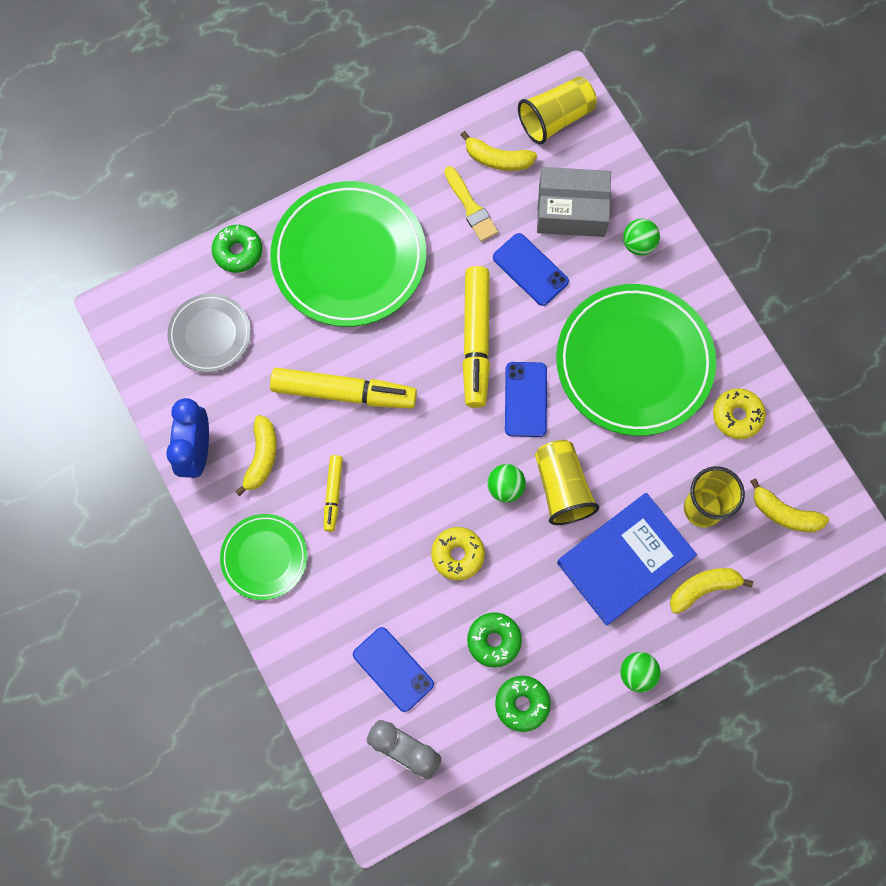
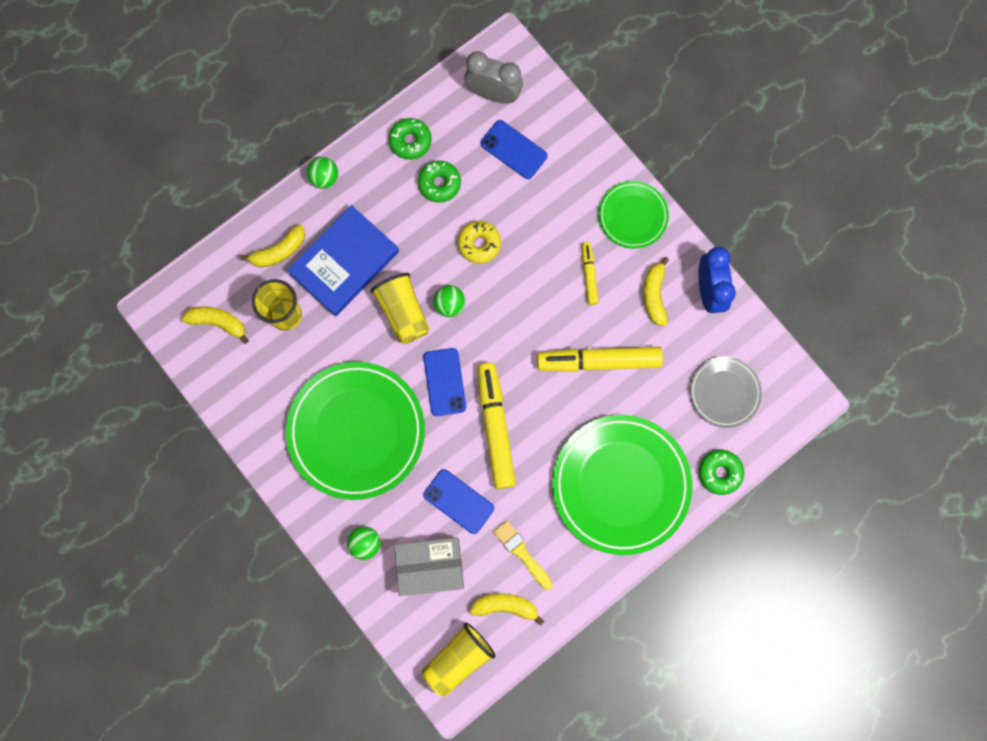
camera: 170 degrees right, 5 degrees up
(737, 416) = (264, 398): yellow donut -> none

